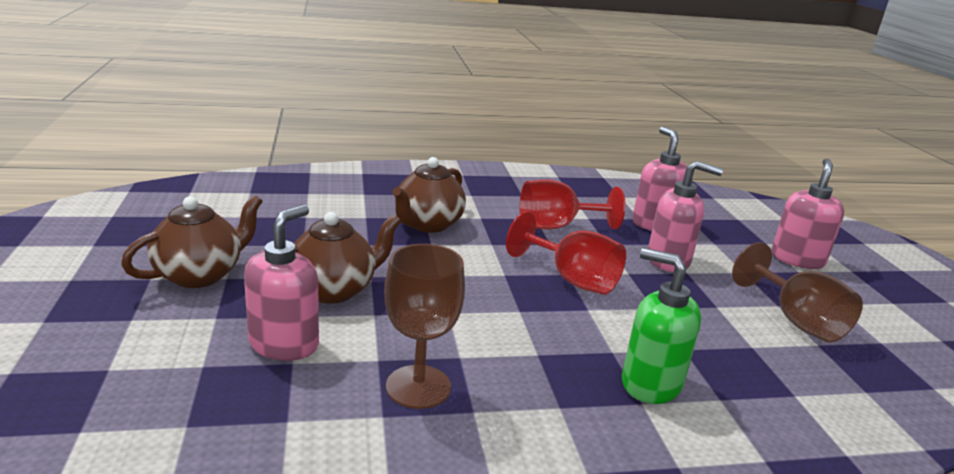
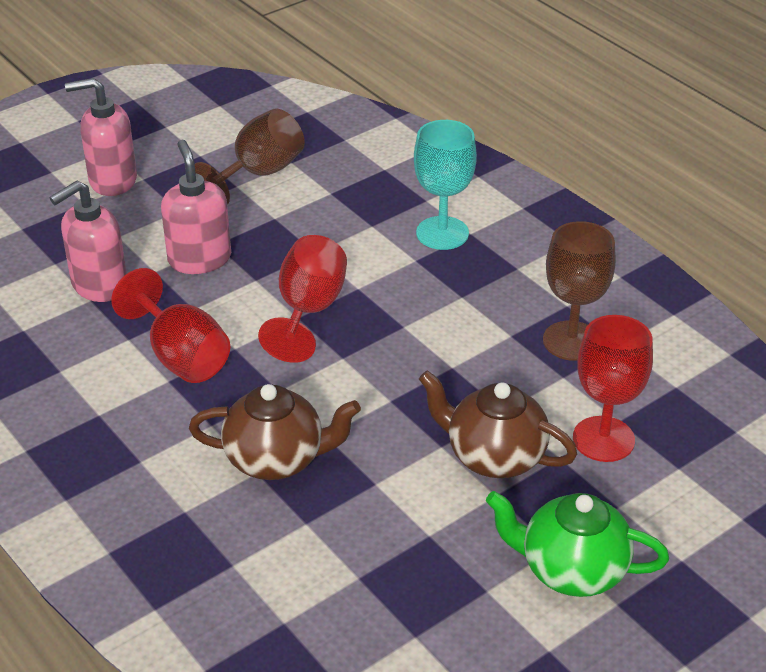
camera: 115 degrees left, 15 degrees up
(200, 275) = (571, 570): brown teapot -> green teapot
(284, 343) = (603, 439): pink soap dispenser -> red goblet
(650, 384) = (442, 233): green soap dispenser -> turquoise goblet

